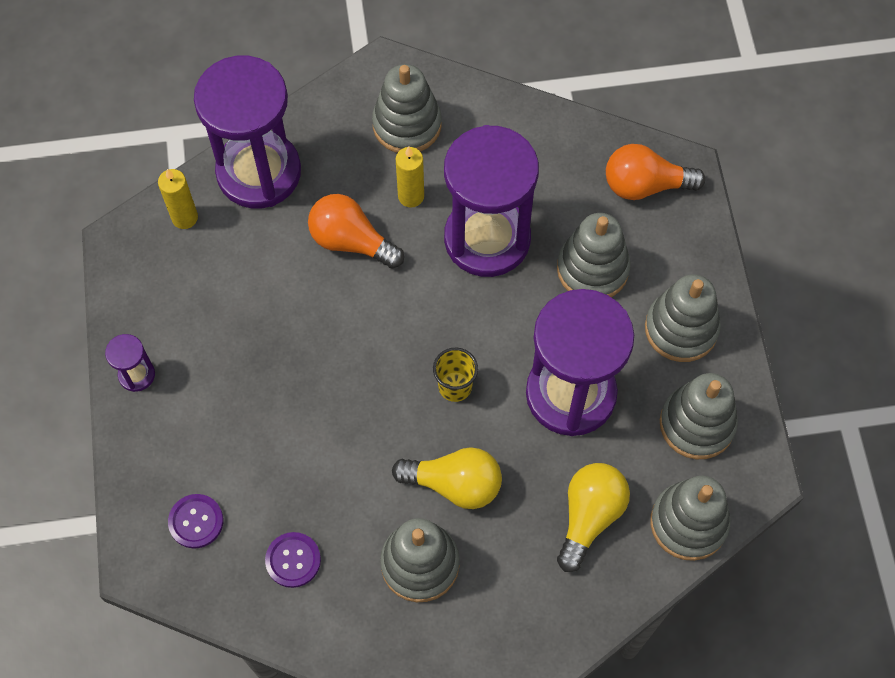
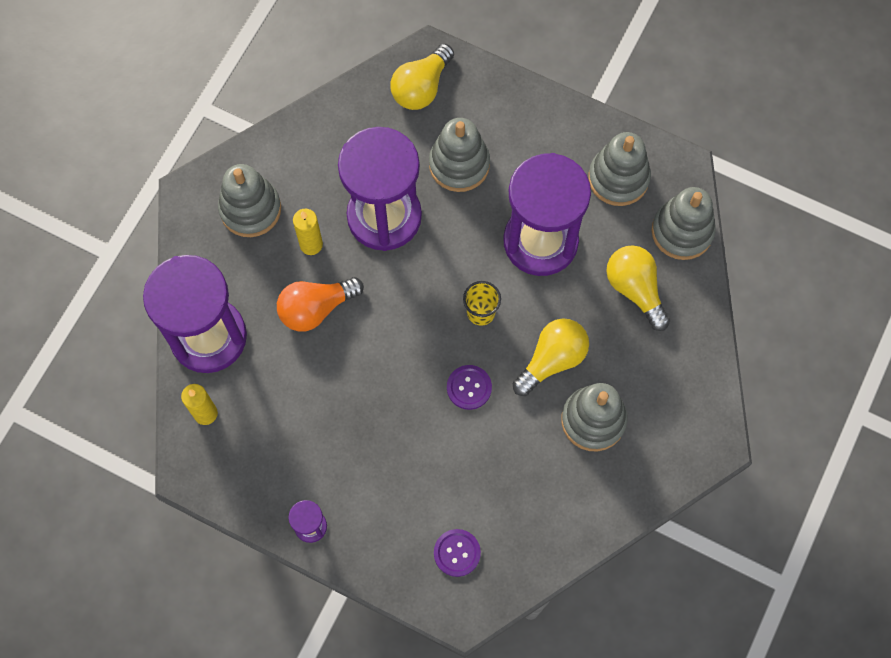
camera: 55 degrees left, 5 degrees up
(293, 560) = (532, 503): purple button -> purple button (469, 387)
(645, 185) = (421, 87): orange light bulb -> yellow light bulb
(681, 329) = (544, 140): grey stacking toy -> none

